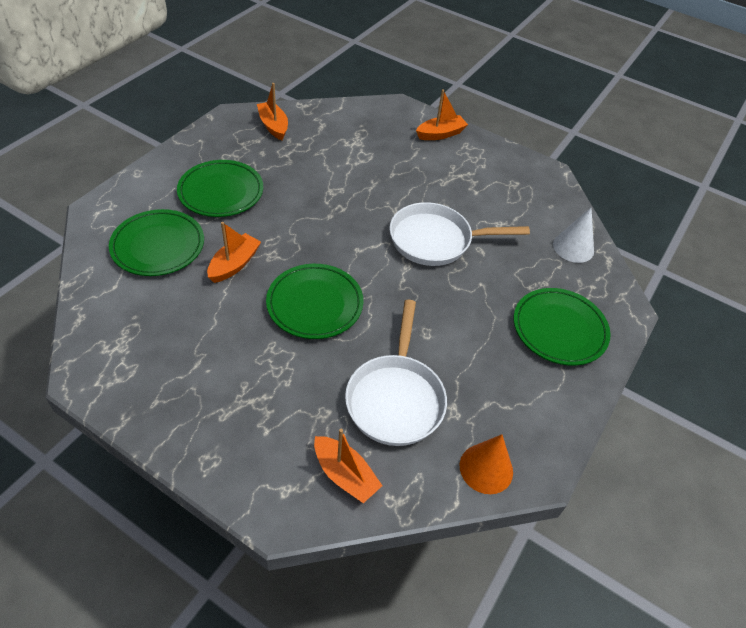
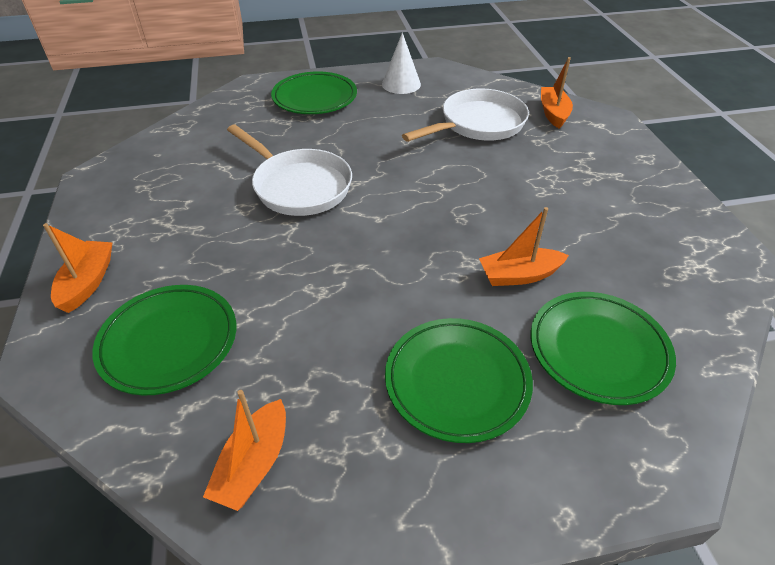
camera: 130 degrees left, 5 degrees down
(315, 304) = (473, 200): green plate -> green plate (169, 342)
(440, 134) = (88, 282): orange boat -> orange boat turned 75 degrees clockwise
(486, 468) = (463, 80): orange cone -> none
(573, 247) = (208, 124): white cone -> white cone (401, 84)

